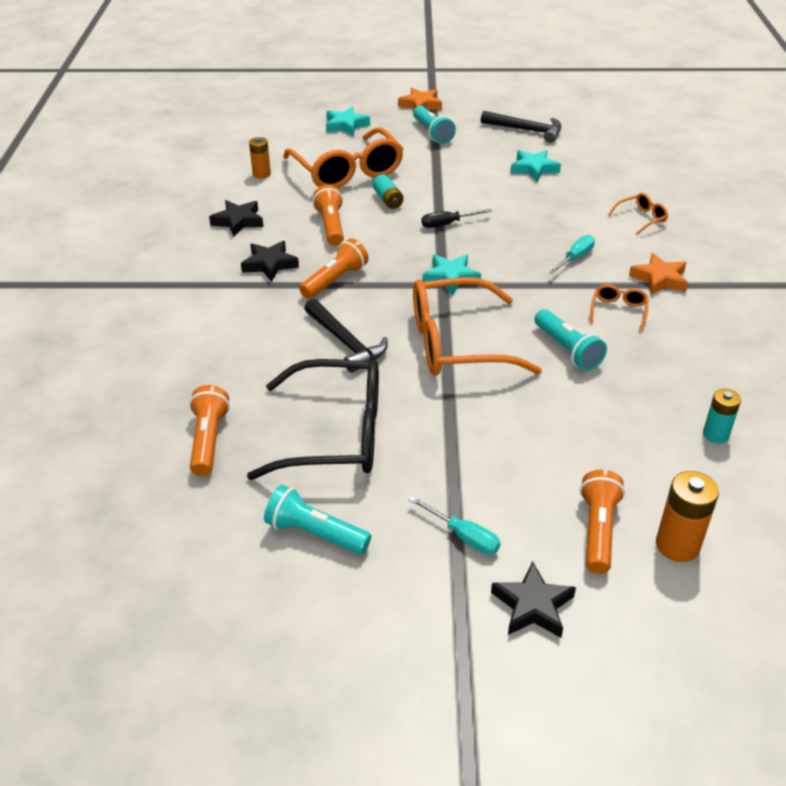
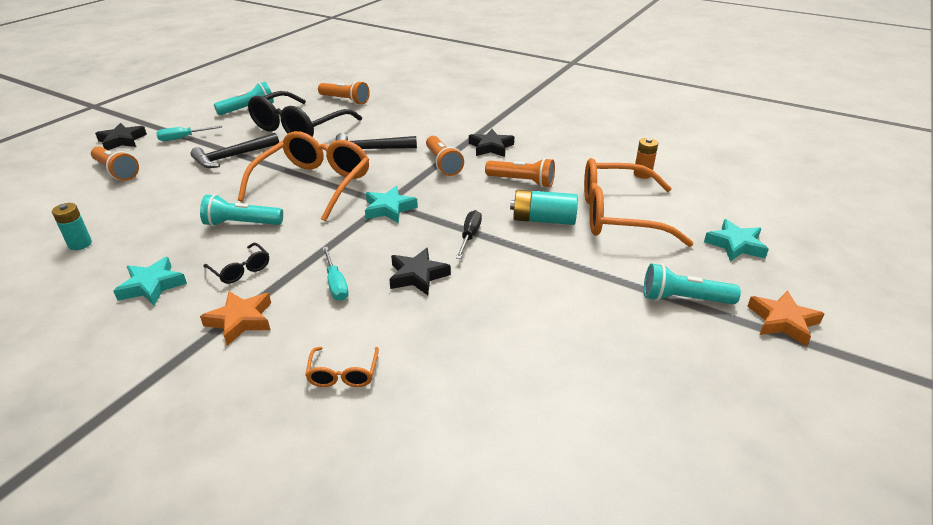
camera: 120 degrees right, 5 degrees down
(238, 221) = (565, 149): black star -> black star (417, 276)
(388, 200) = (543, 220): turquoise battery -> turquoise battery, size x1.50
(526, 130) = (651, 390): black hammer -> black hammer (233, 156)
(534, 169) = (532, 342): turquoise star -> turquoise star (152, 286)
(618, 311) = (241, 270): orange glasses -> black glasses
(677, 545) = (64, 189): orange battery -> none

